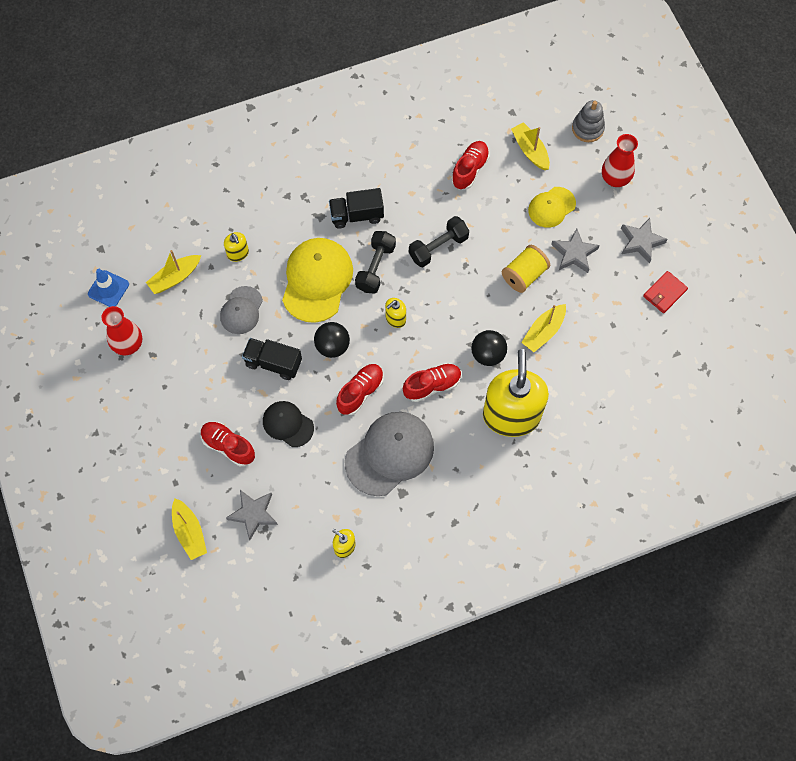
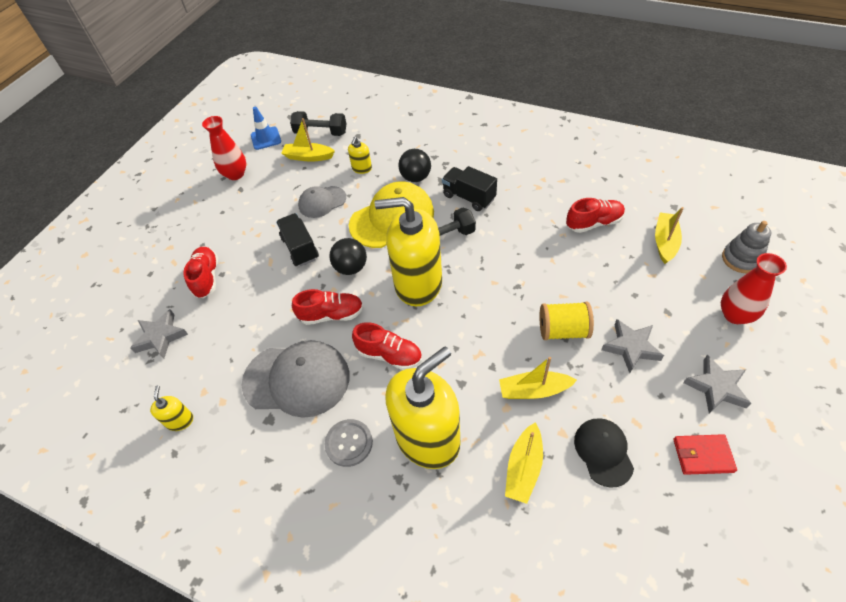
camera: 50 degrees right, 15 degrees down
(189, 532) = (113, 312): yellow boat -> yellow boat (523, 468)
(288, 424) = (258, 295): black cap -> black cap (603, 452)
(395, 319) = (418, 283): yellow soap dispenser -> yellow soap dispenser, size x2.44
(438, 247) = (508, 258): black dumbbell -> black dumbbell (321, 132)
(468, 460) = (349, 443): none -> grey button
(488, 354) = (462, 368): black ball -> black ball (416, 177)
(551, 207) = (644, 296): yellow cap -> none

